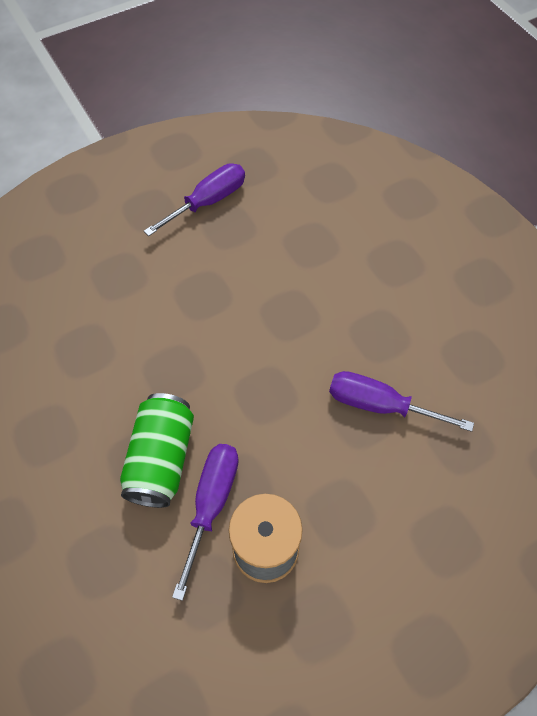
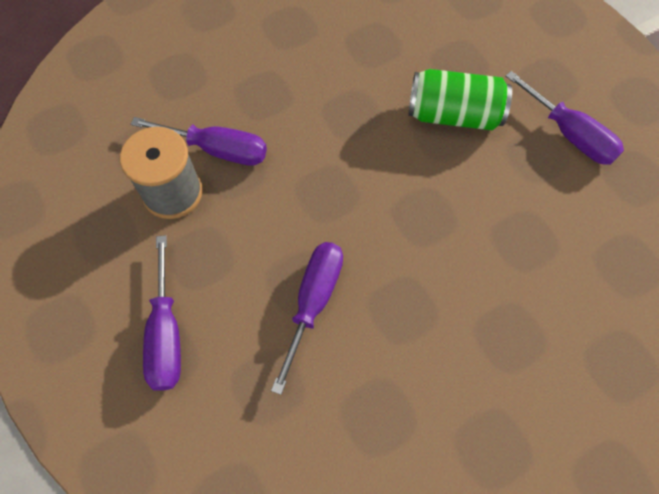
camera: 90 degrees right, 5 degrees up
(161, 459) = (262, 109): green can -> green can (453, 115)
(424, 538) = (166, 333): none -> purple screwdriver

